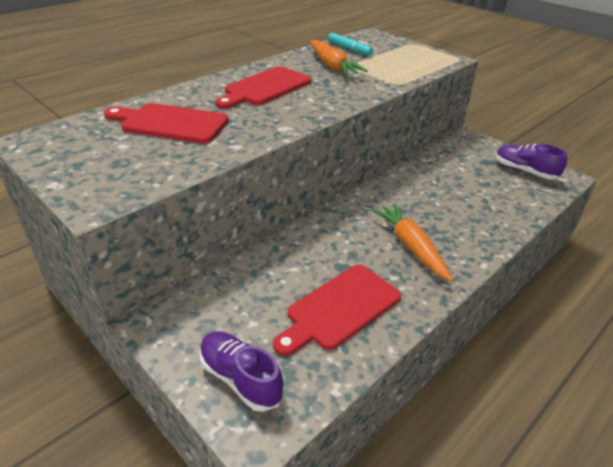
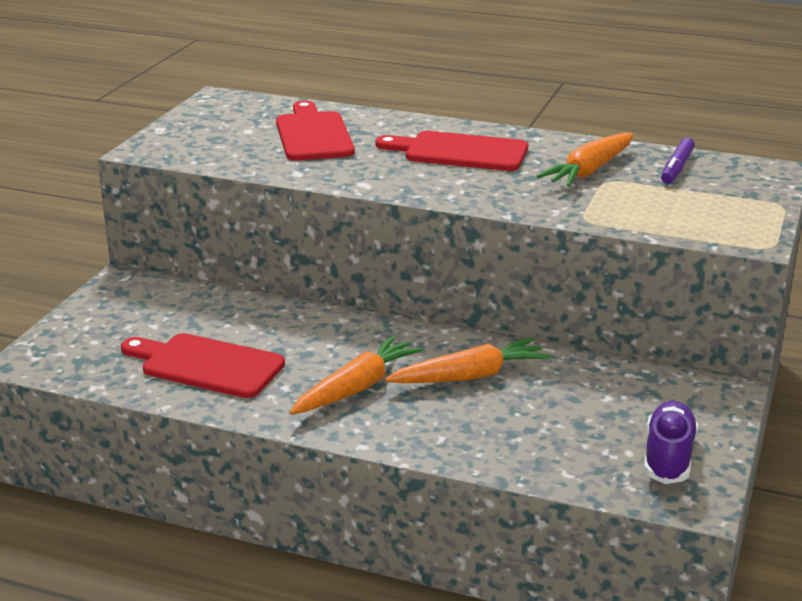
camera: 65 degrees right, 10 degrees down
(240, 378) = (82, 338): purple shoe -> none
(349, 48) = (677, 168): turquoise marker -> purple marker
(418, 201) = (470, 376): none -> orange carrot

